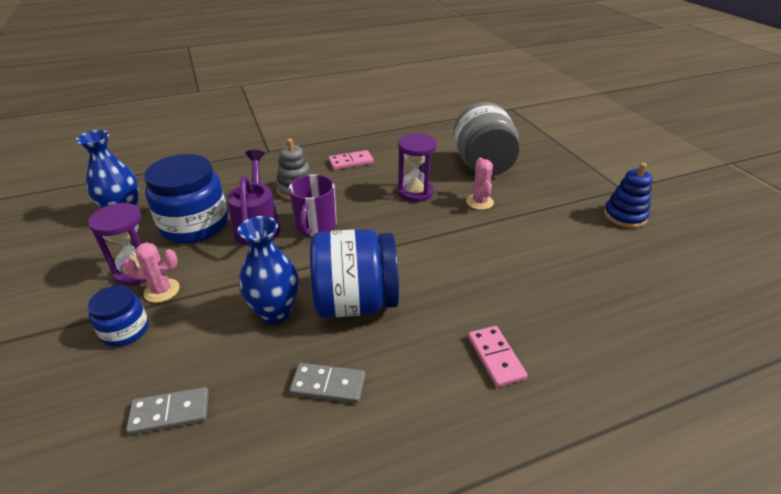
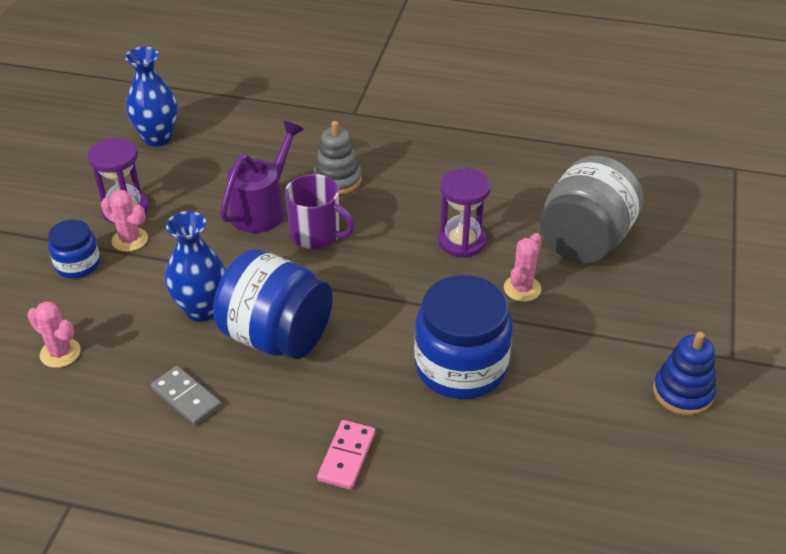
camera: 35 degrees right, 5 degrees up
(170, 412) = (60, 353): grey domino -> pink cactus
(195, 225) = (207, 180): blue jar -> blue jar (461, 366)
(315, 226) = (316, 234): purple mug -> purple mug turned 105 degrees counterclockwise
(351, 162) = (430, 167): pink domino -> none

